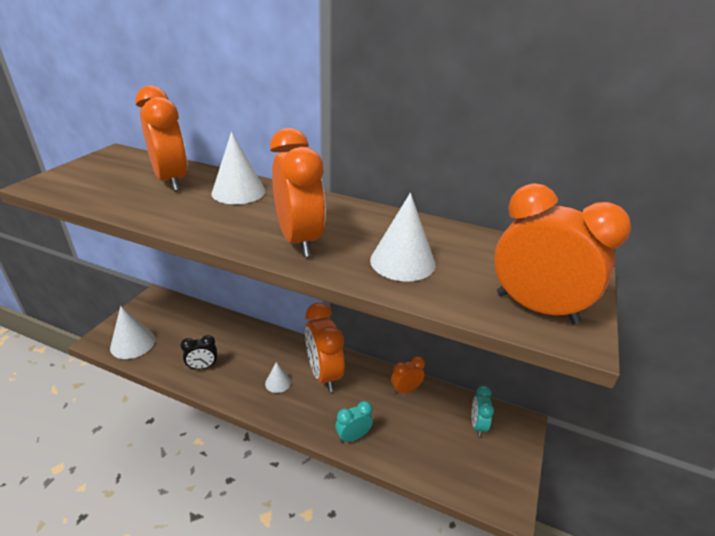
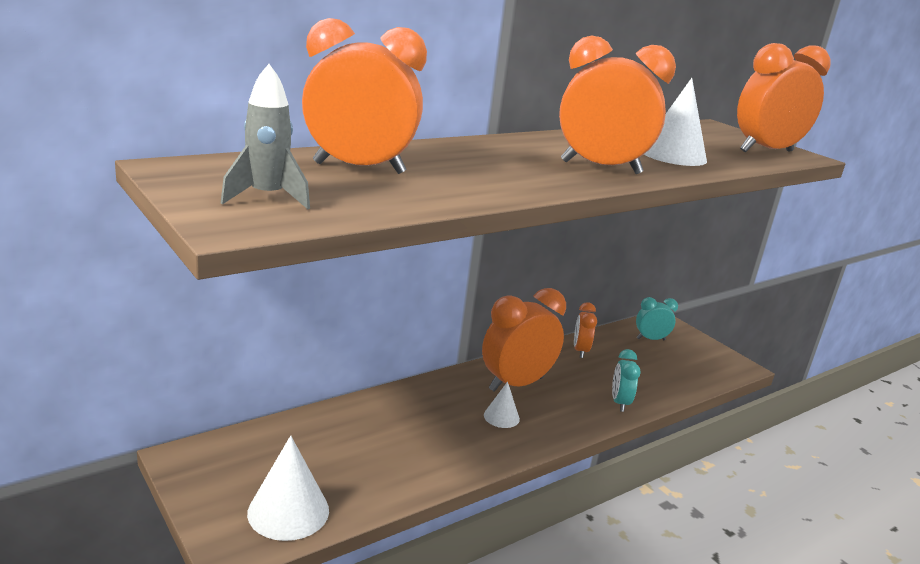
camera: 60 degrees left, 10 degrees down
(90, 178) = (267, 198): none -> grey rocket
(203, 367) = (416, 461): black clock -> none
(238, 192) = (447, 155): white cone -> none
(324, 374) = (516, 384): orange clock -> orange clock turned 135 degrees clockwise
(477, 425) = (650, 339): turquoise clock -> turquoise clock turned 135 degrees clockwise

